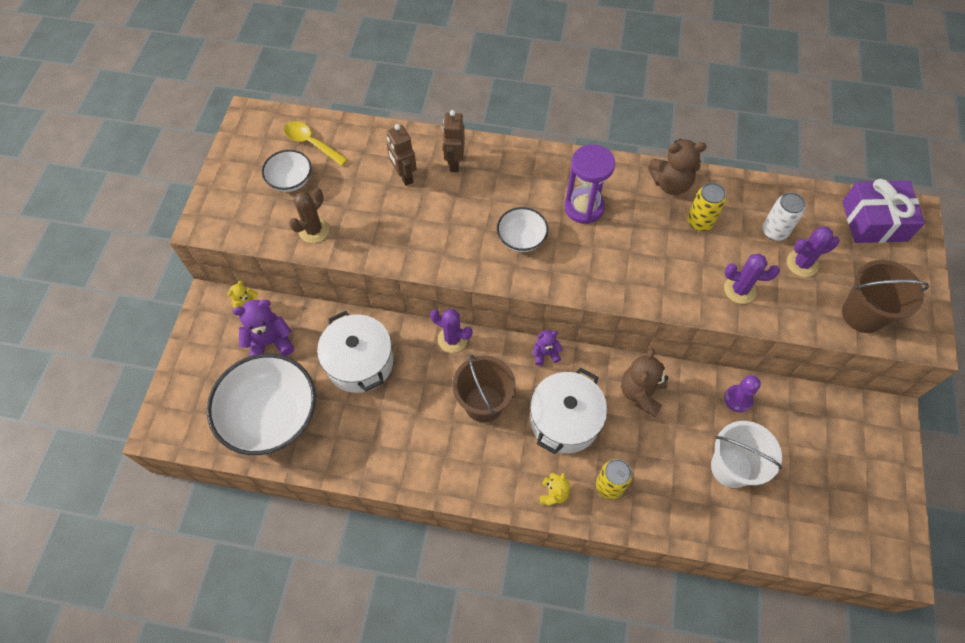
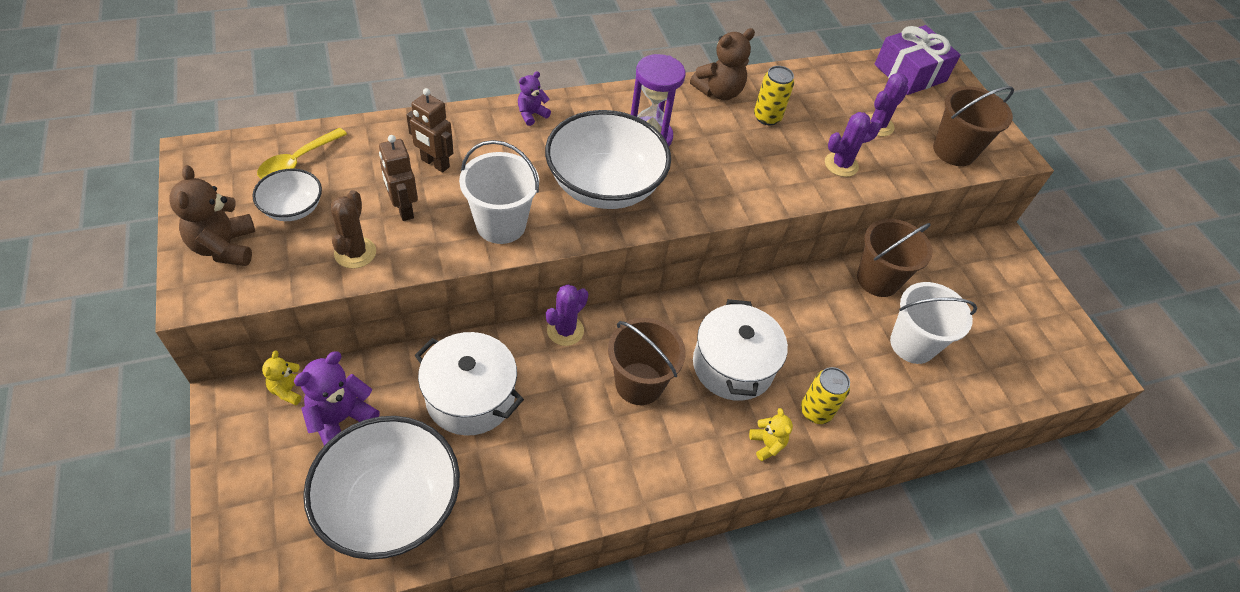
camera: 35 degrees left, 10 degrees down
(311, 143) = (297, 161): yellow spoon -> yellow spoon turned 60 degrees counterclockwise
(424, 244) = (501, 225): none -> white bucket
(452, 339) = (565, 330): purple cactus -> purple cactus turned 45 degrees counterclockwise
(454, 163) = (485, 134): brown robot -> brown robot (403, 209)
(521, 239) = (604, 185): white bowl -> white bowl, size x2.02
(545, 354) = (673, 307): purple teddy bear -> purple teddy bear (531, 114)
(641, 393) = (789, 309): brown teddy bear -> brown teddy bear (224, 247)
(738, 399) = (878, 279): purple pawn -> brown bucket
(774, 231) = (836, 105): white can -> none

